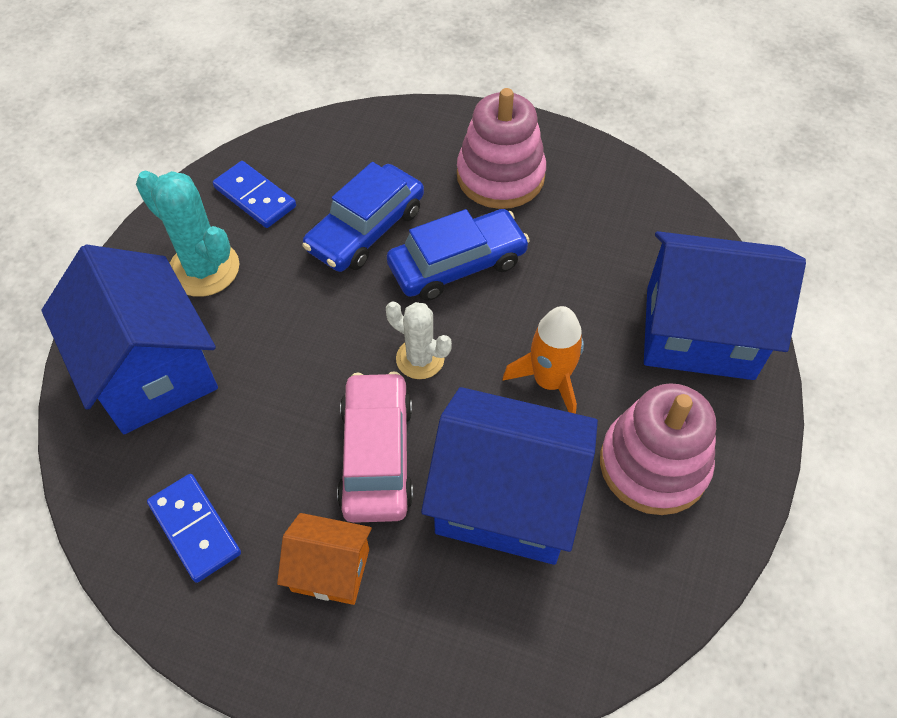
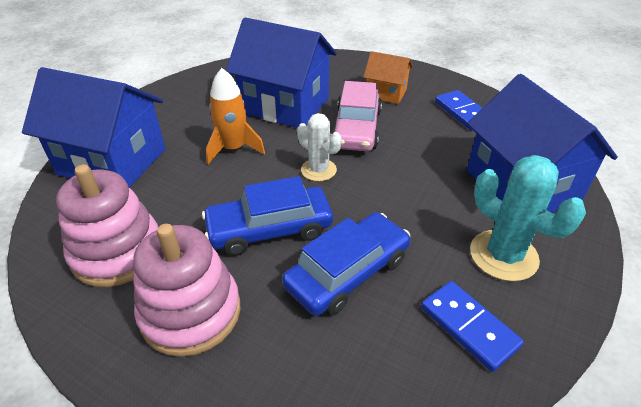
camera: 170 degrees left, 15 degrees down
(653, 464) = (195, 109): pink stacking toy -> pink stacking toy (117, 252)

